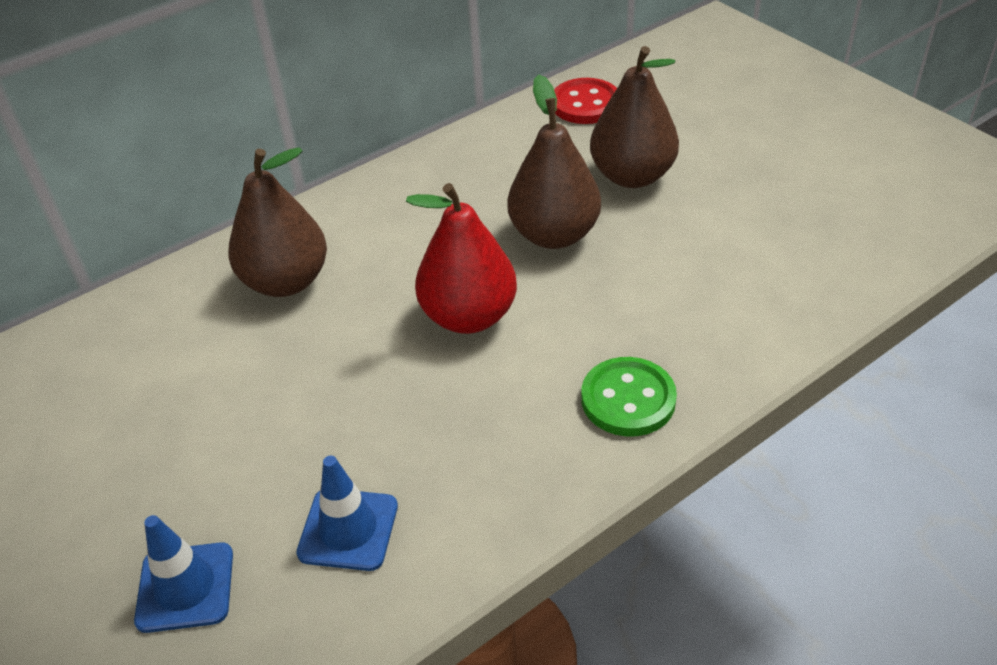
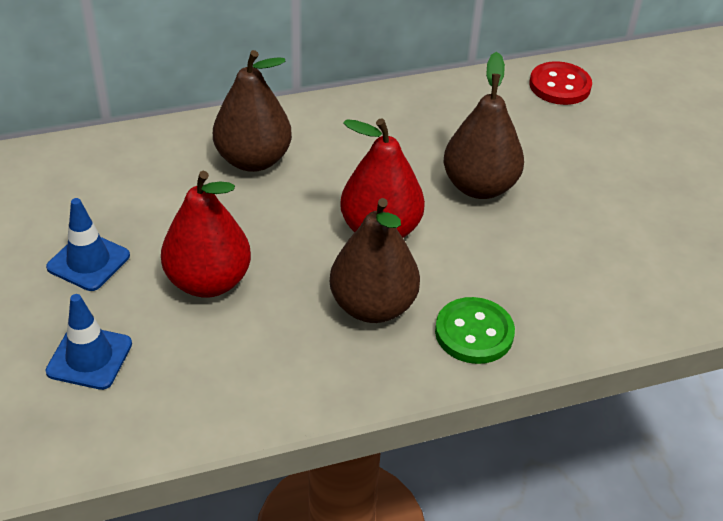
camera: 15 degrees right, 0 degrees up
(295, 441) = (208, 281): none -> red pear
(348, 529) = (219, 357): blue traffic cone -> blue traffic cone (88, 261)
(632, 176) = (568, 158): brown pear -> brown pear (373, 306)

